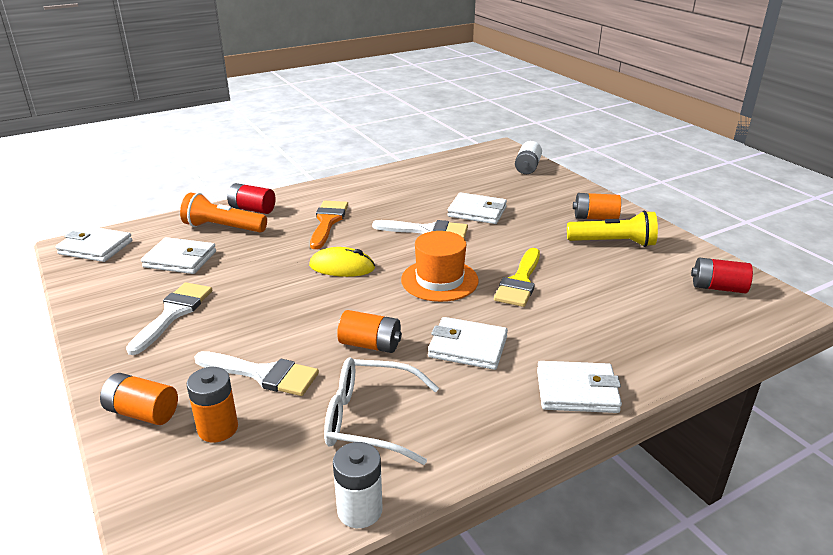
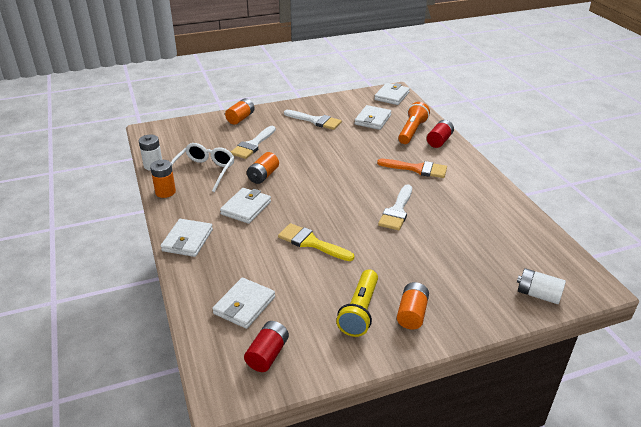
camera: 100 degrees right, 5 degrees up
(218, 428) = (220, 135): orange battery -> orange battery (165, 192)
(342, 267) = (351, 171): yellow mouse -> none
(439, 280) = (323, 207): orange hat -> none
(477, 212) = (429, 241): white wallet -> white wallet (244, 305)

